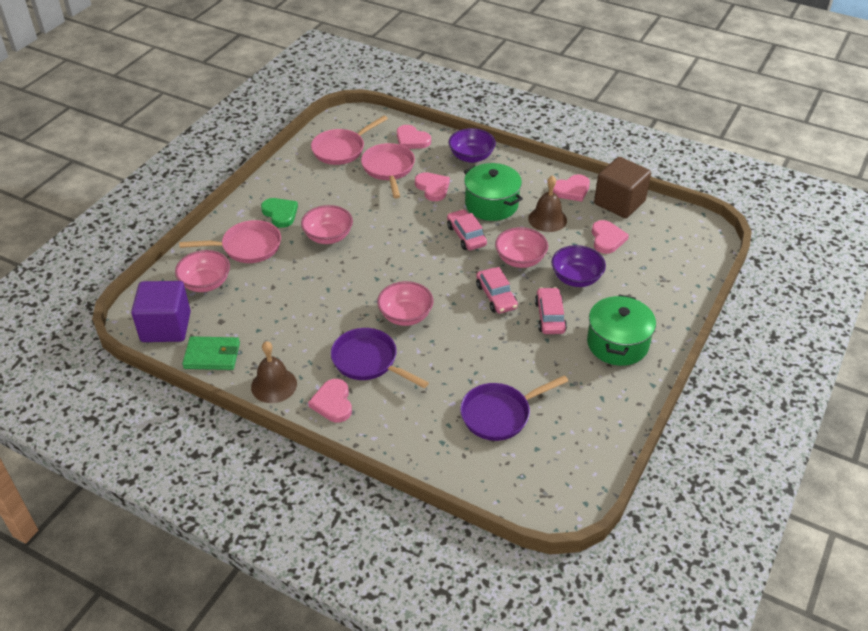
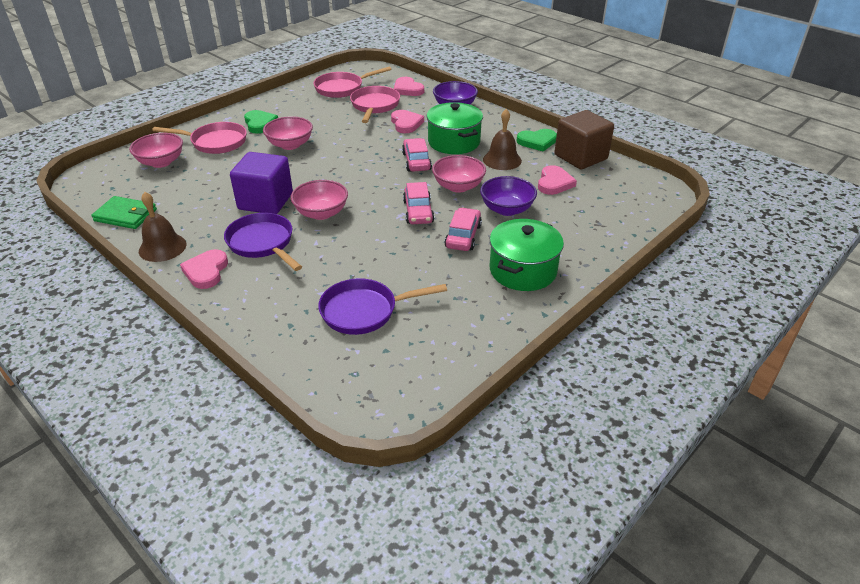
camera: 15 degrees right, 5 degrees down
(166, 327) = (103, 188): purple cube -> purple cube (265, 201)
(571, 190) = (537, 142): pink heart -> green heart

